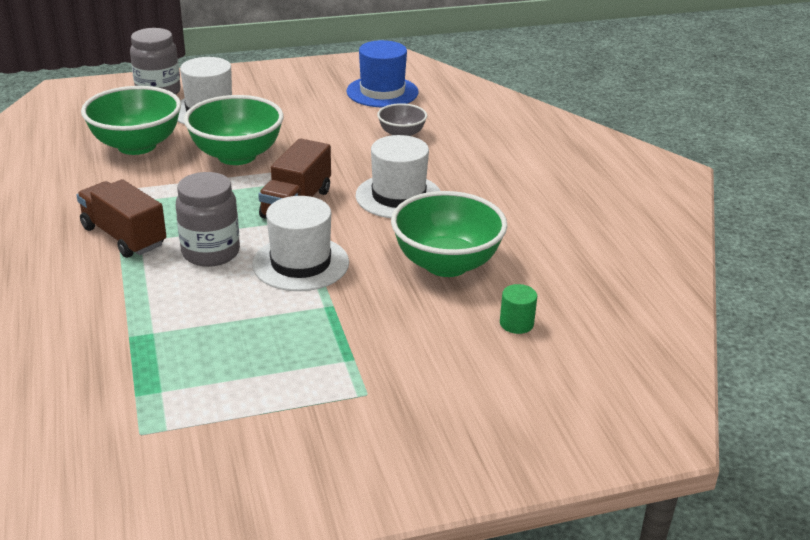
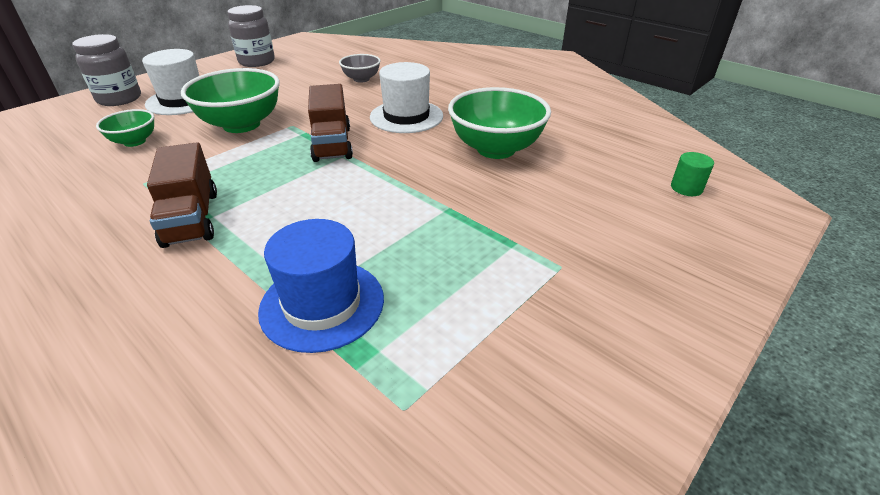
camera: 30 degrees left, 5 degrees up
(124, 236) = (191, 218): brown truck -> brown truck turned 120 degrees counterclockwise
(137, 146) = (134, 141): green bowl -> green bowl, size x0.54
(211, 253) = (295, 203): grey jar -> grey jar (257, 62)
(300, 263) = (385, 185): white hat -> none
(382, 92) = (316, 58): blue hat -> blue hat (322, 304)
(516, 323) = (593, 171): green cylinder -> green cylinder (686, 188)

